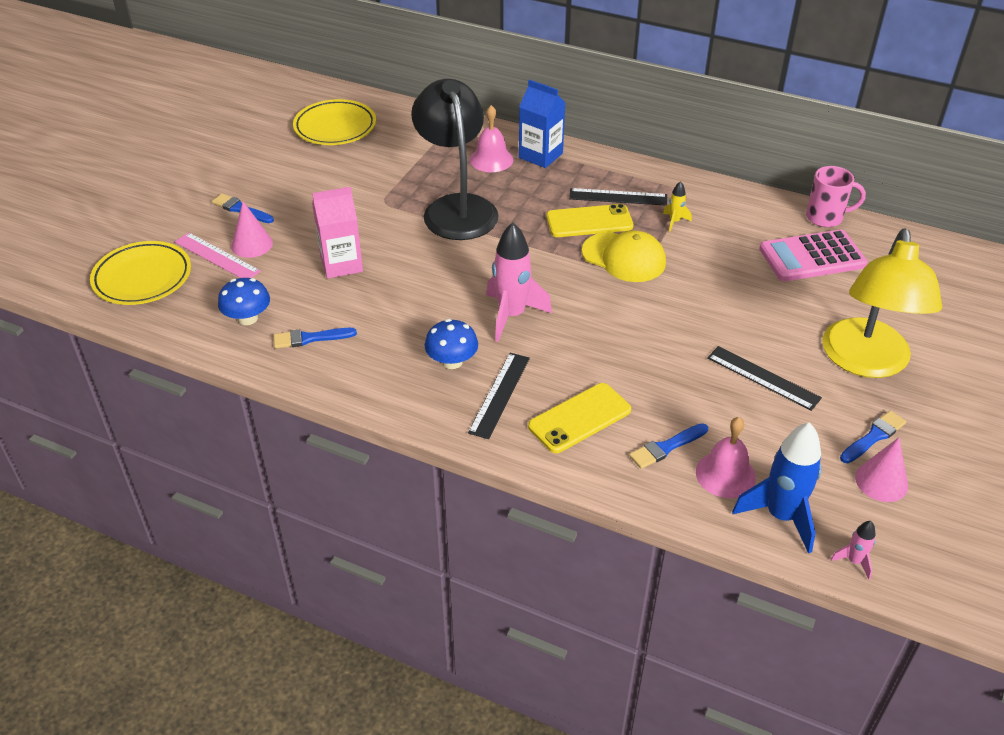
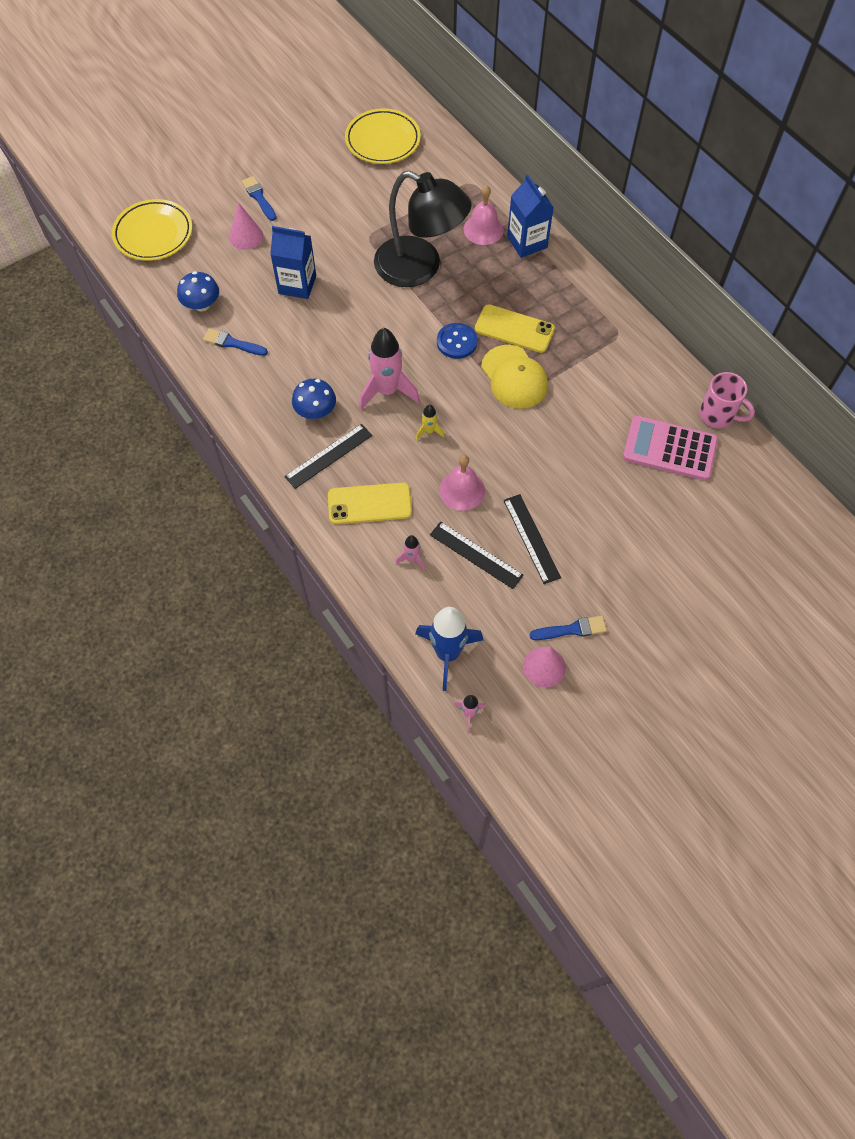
camera: 30 degrees right, 20 degrees up
(217, 256) = (215, 237): pink ruler -> none
(341, 264) = (297, 285): pink carton -> blue carton
(456, 208) = (420, 268): black lamp -> black lamp turned 105 degrees clockwise
(544, 251) = (456, 342): none -> blue button
(618, 197) = (557, 314): black ruler -> black ruler (476, 555)
(666, 447) = (412, 558): blue brush -> pink rocket
(674, 221) = (584, 361): yellow rocket -> yellow rocket (429, 431)
(725, 474) = (436, 601): pink bell -> pink bell (462, 490)
(865, 362) = (624, 565): yellow lamp -> none

